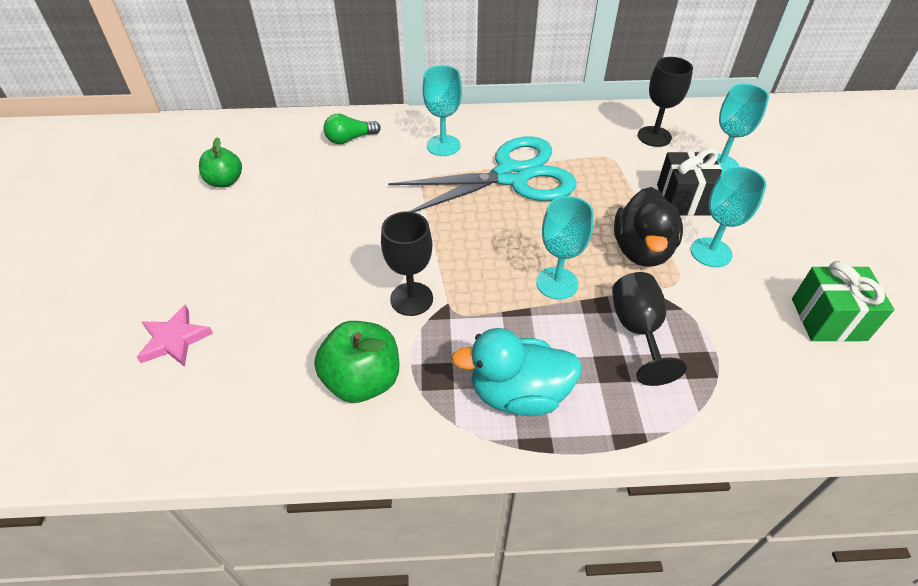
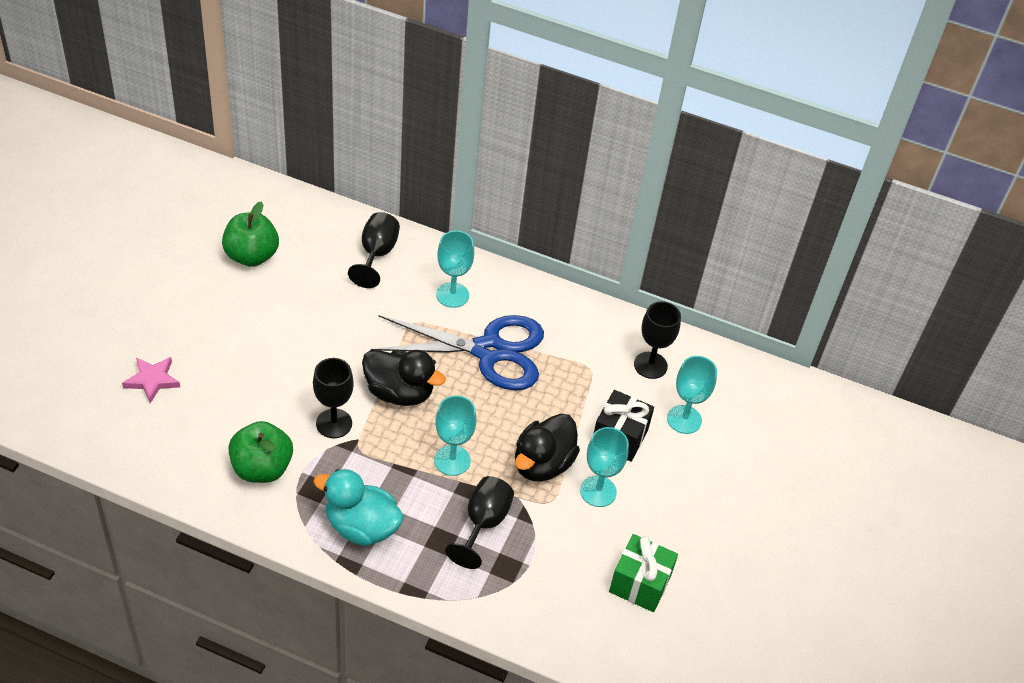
camera: 20 degrees right, 0 degrees up
(225, 181) = (251, 256): green apple -> green apple, size x1.51
(350, 139) = (376, 254): green light bulb -> black goblet
(457, 243) = (399, 392): none -> black duck
(512, 176) = (489, 351): turquoise scissors -> blue scissors

